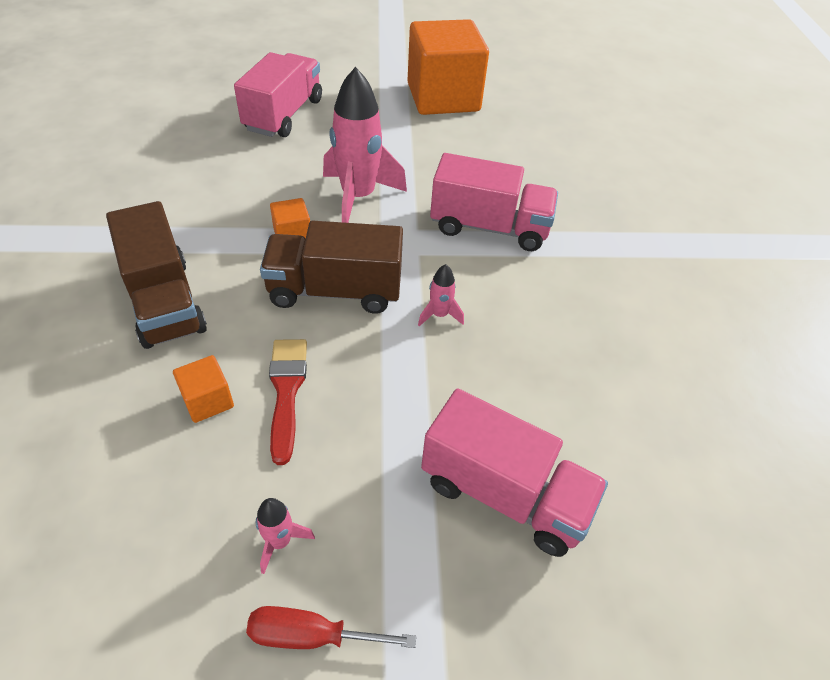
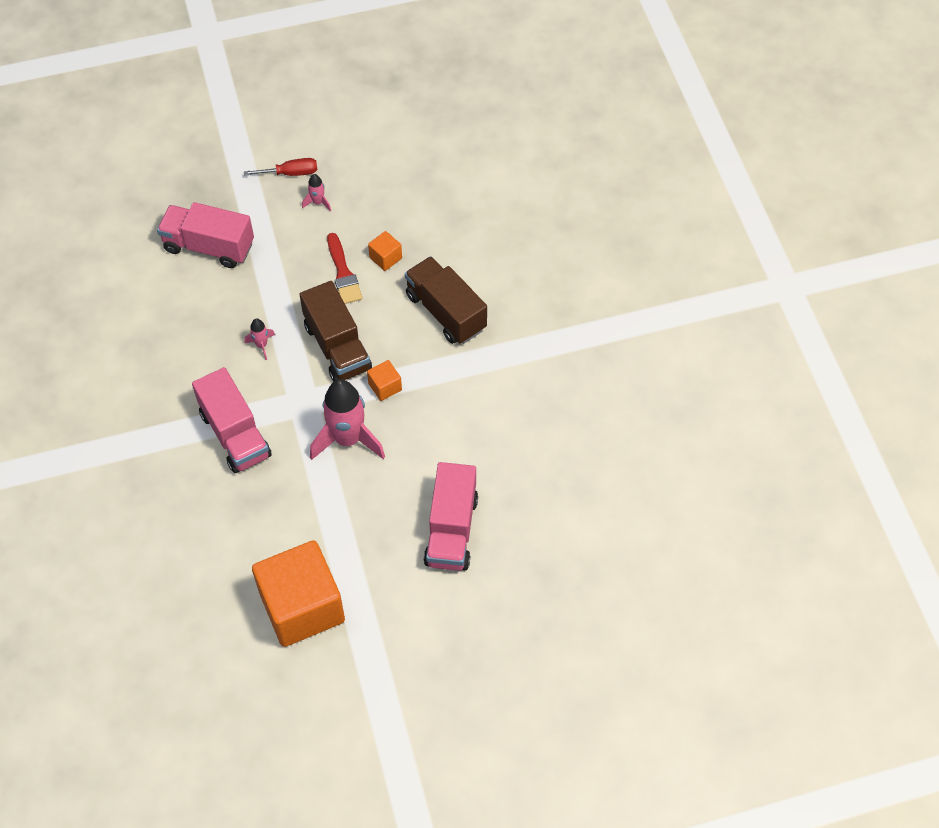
camera: 170 degrees right, 10 degrees up
(335, 291) = (337, 347): brown truck -> brown truck turned 75 degrees clockwise
(489, 227) = (235, 434): pink truck -> pink truck turned 120 degrees counterclockwise

